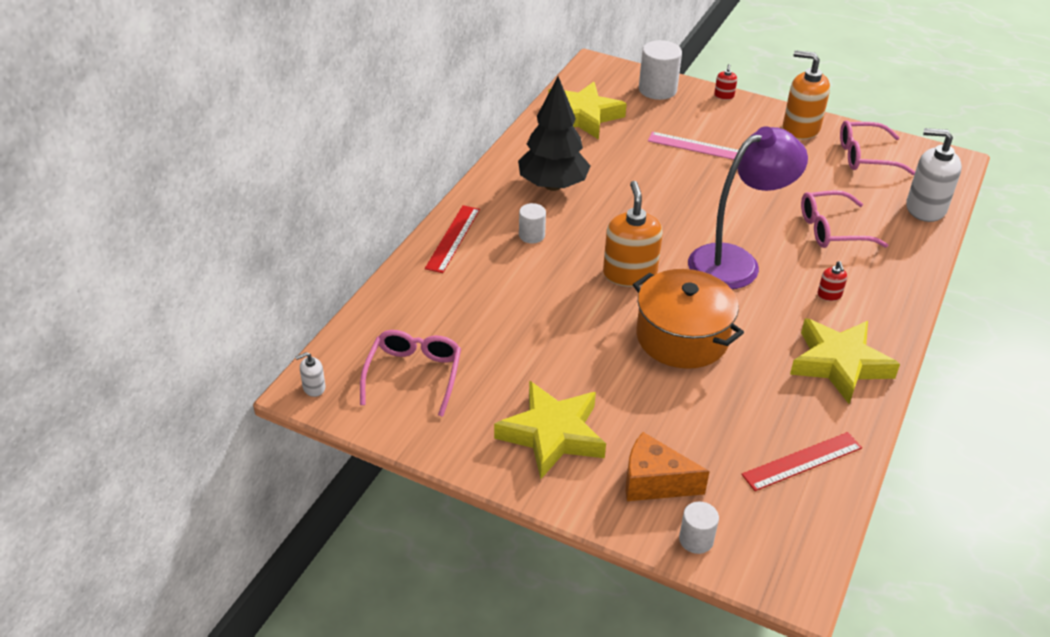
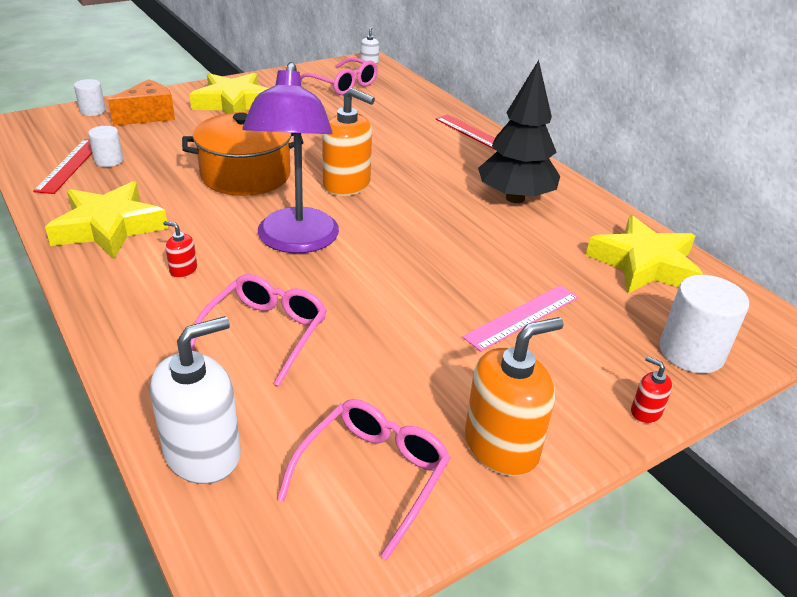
camera: 120 degrees right, 5 degrees down
(531, 235) = (446, 163): white cylinder -> white cylinder (109, 161)

